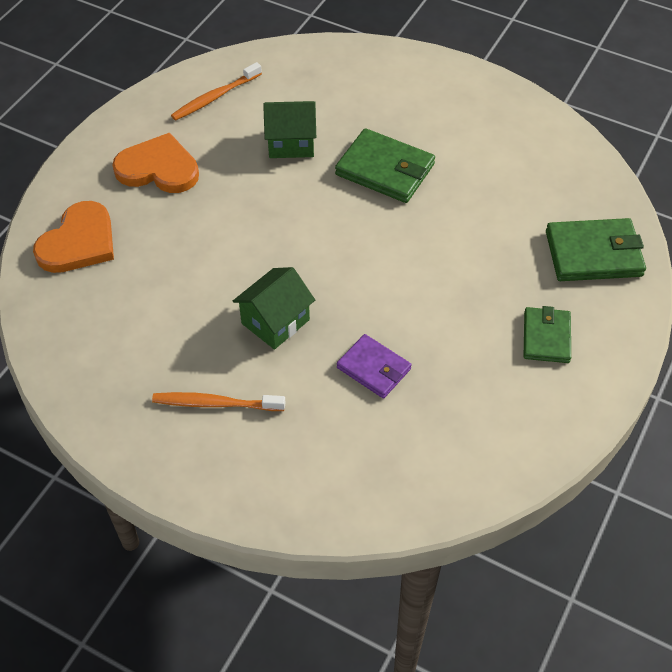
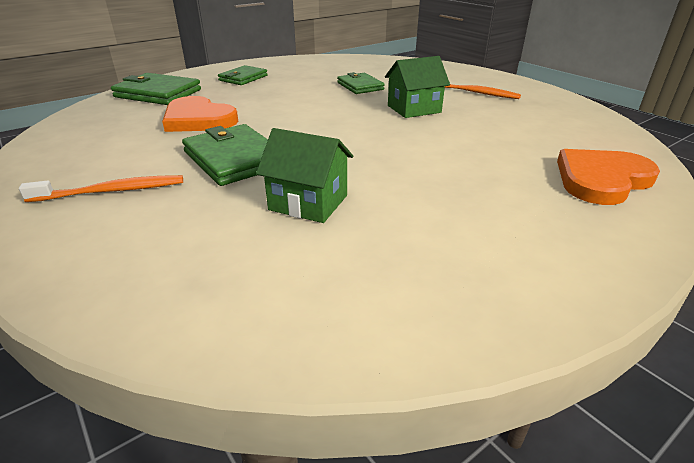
camera: 155 degrees left, 20 degrees down
(158, 168) = (497, 219): orange heart -> orange heart (198, 119)
(215, 97) = (376, 289): orange toothbrush -> orange toothbrush (112, 191)
(374, 368) = (360, 86): purple wallet -> green wallet

